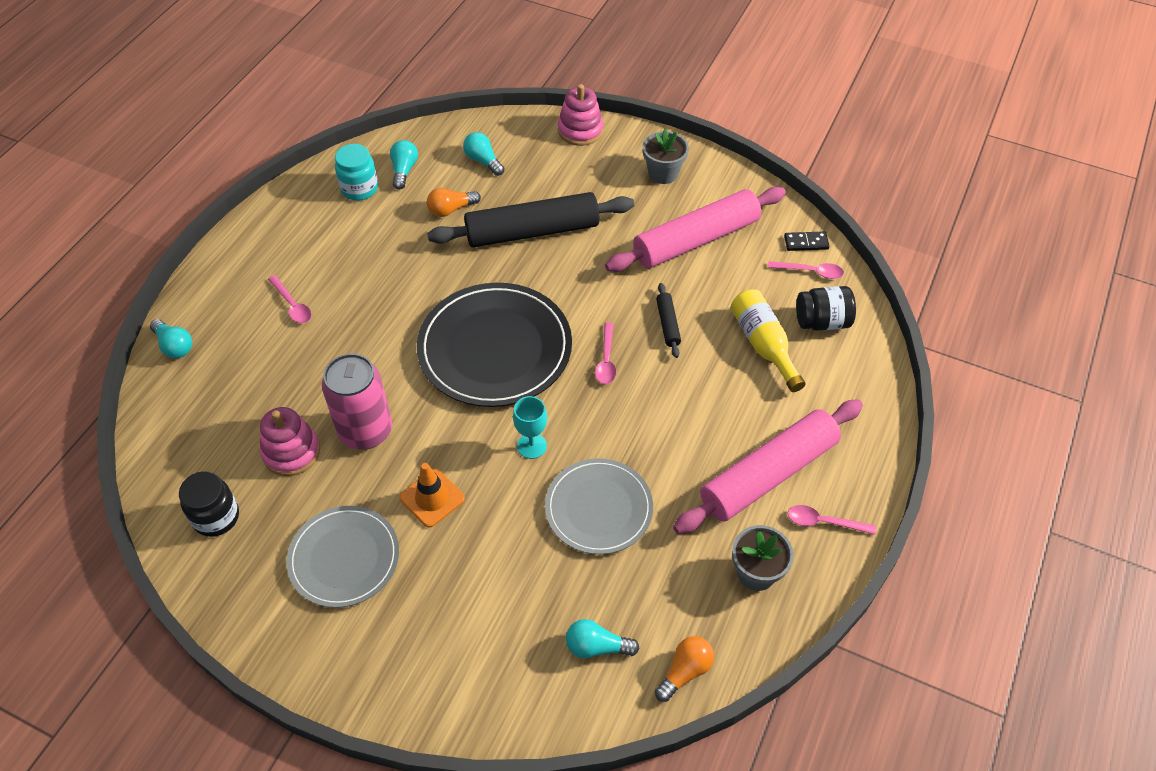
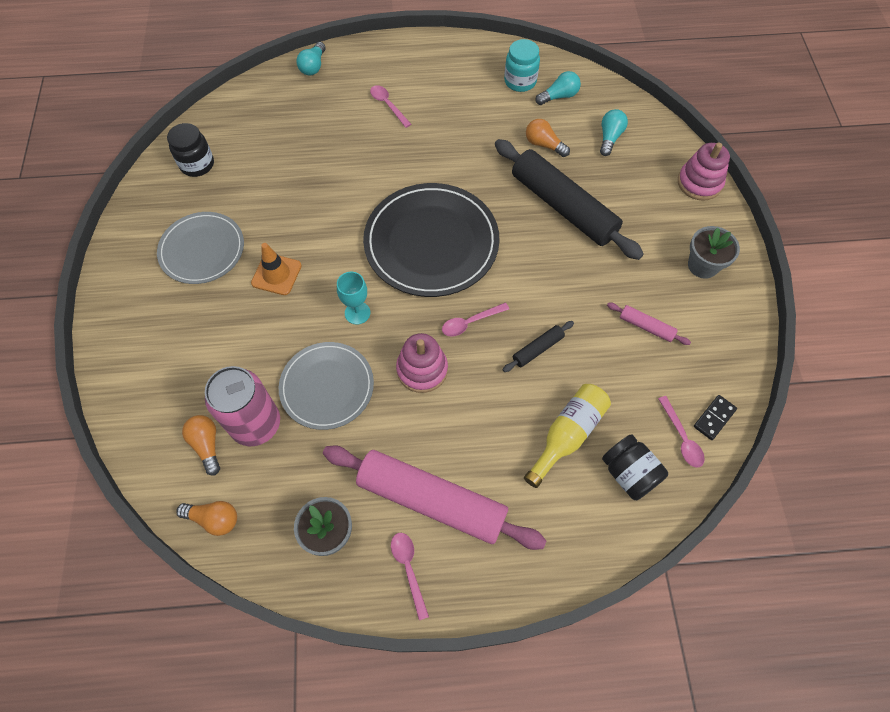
camera: 60 degrees right, 10 degrees up
(291, 452) = (268, 174): pink stacking toy -> pink stacking toy (422, 369)
(292, 305) = (388, 105): pink spoon -> pink spoon turned 120 degrees clockwise
(365, 431) = (309, 205): pink can -> pink can (256, 424)
(597, 647) = (207, 445): turquoise light bulb -> orange light bulb
(696, 240) = (646, 326): pink rolling pin -> pink rolling pin, size x0.42
(806, 243) = (714, 418): black domino -> black domino turned 75 degrees clockwise

